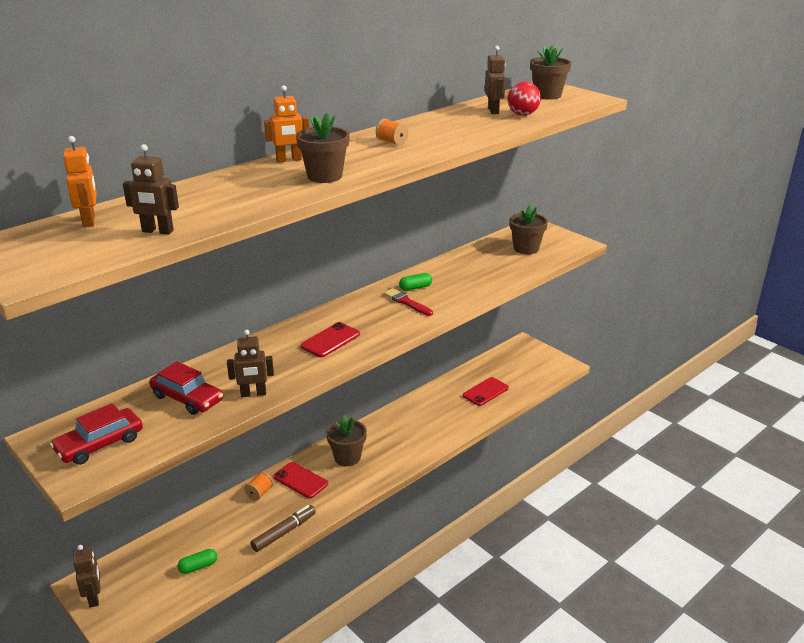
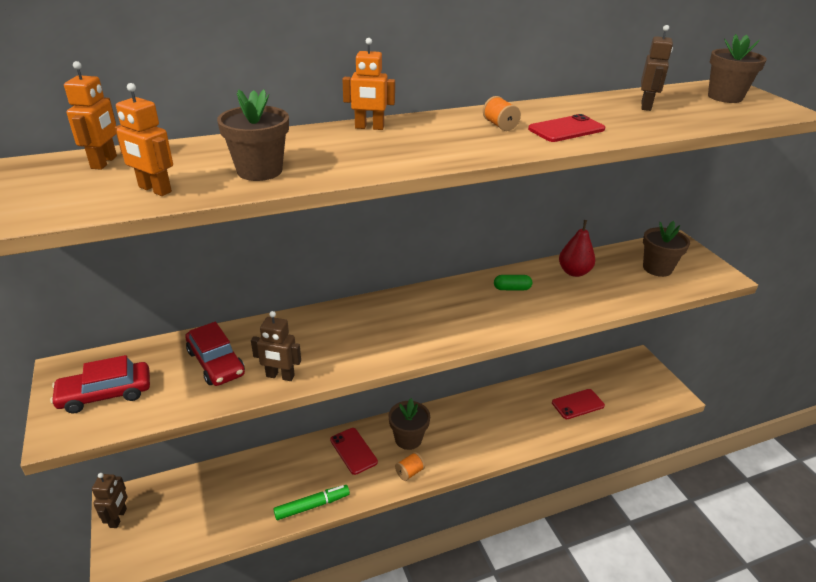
camera: 20 degrees right, 5 degrees up
(157, 231) = (154, 190): brown robot -> orange robot
(198, 566) = (219, 517): green capsule -> none
(259, 493) = (310, 452): orange spool -> orange spool (409, 472)
(284, 532) = (312, 506): brown marker -> green marker
(324, 176) = (391, 155): brown flower pot -> brown flower pot (259, 171)
(330, 340) = (391, 331): red phone -> red phone (566, 129)
(406, 302) = (494, 304): red brush -> none
(460, 265) = (574, 272): none -> red pear
(522, 114) = (681, 116): red ball -> none

